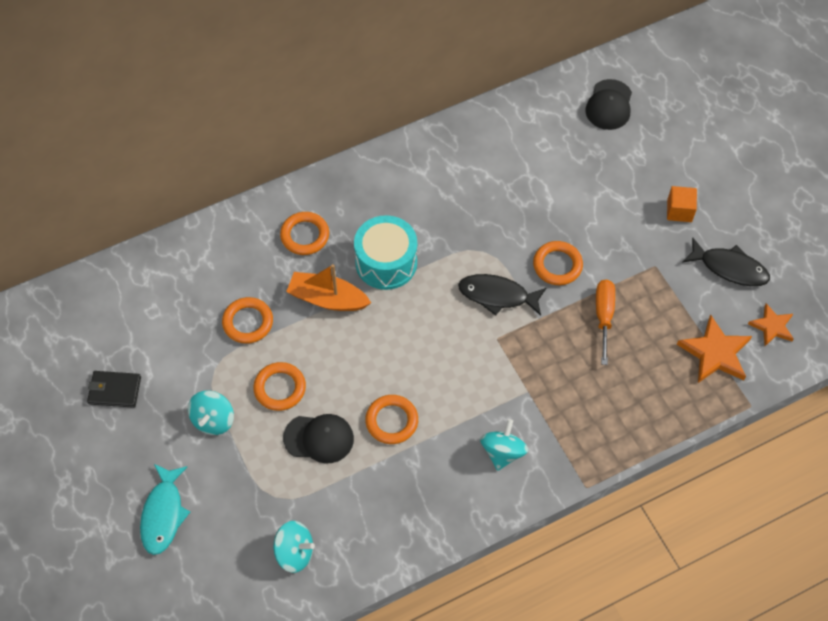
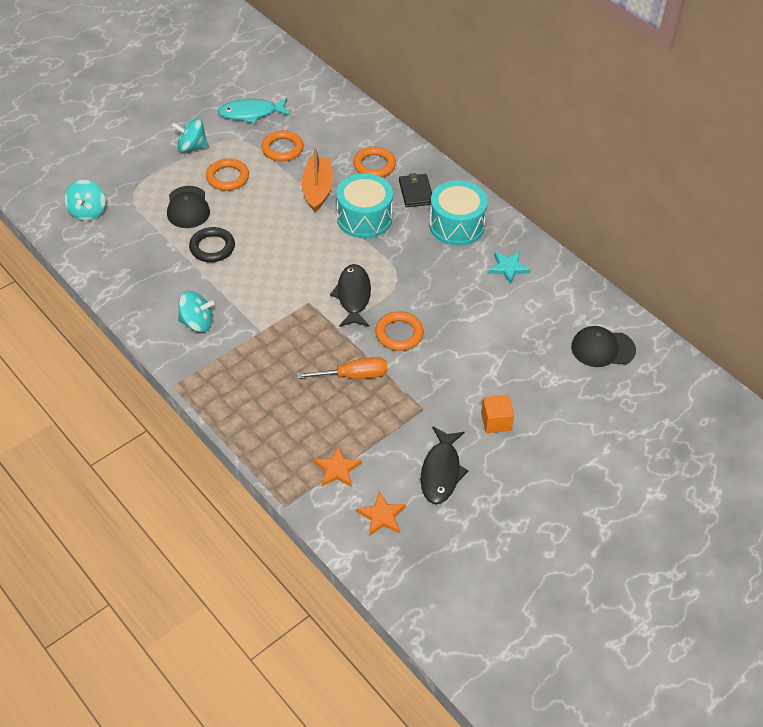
camera: 75 degrees right, 10 degrees down
(114, 390) = (206, 92): black wallet -> black wallet (416, 192)
(163, 514) = (110, 137): turquoise fish -> turquoise fish (251, 113)
(391, 421) = (212, 247): orange ring -> black ring
(419, 181) = (456, 225): none -> turquoise drum
(490, 151) = (508, 268): none -> turquoise star
(715, 353) = (337, 469): orange star -> orange star, size x0.63

